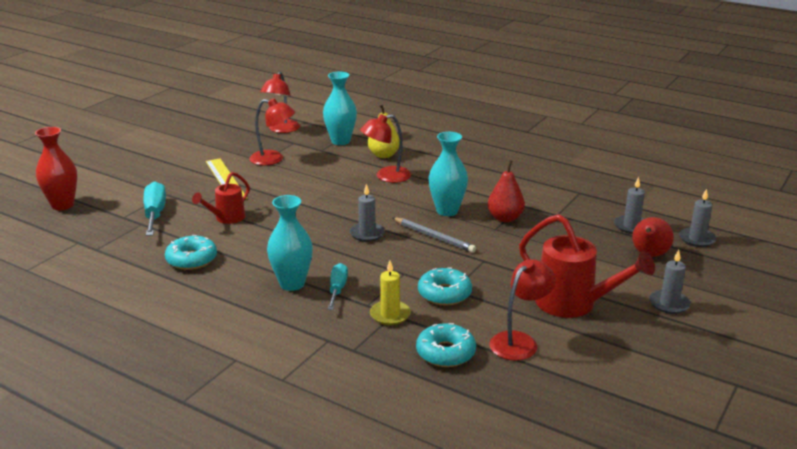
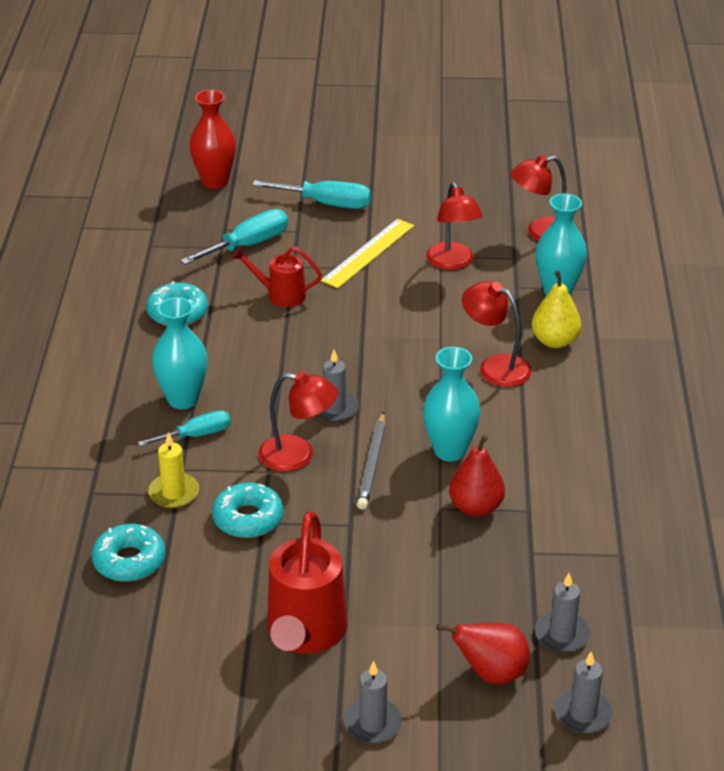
camera: 60 degrees right, 10 degrees up
(153, 177) = (327, 204): none -> turquoise screwdriver
(519, 341) = (191, 611): red lamp -> red lamp (298, 455)

